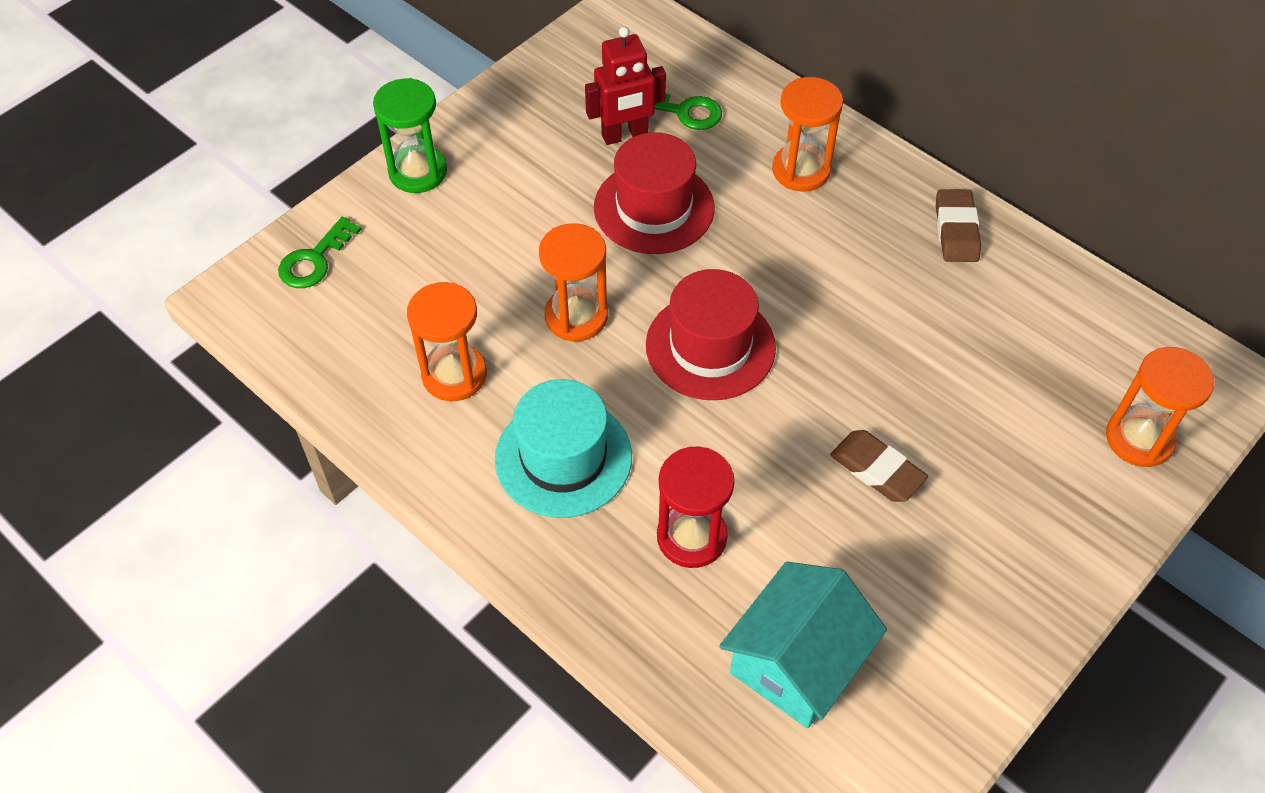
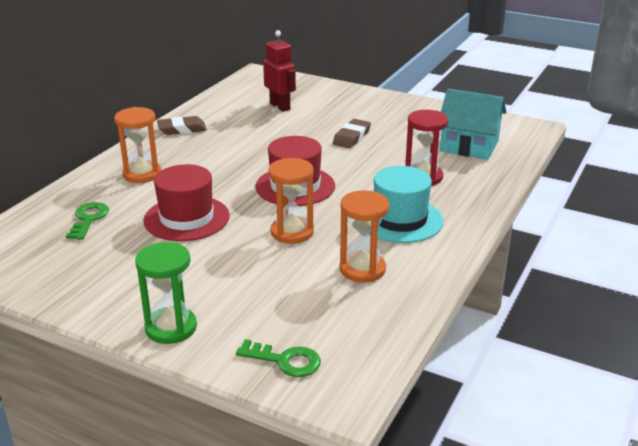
camera: 105 degrees left, 25 degrees down
(625, 135) = (116, 239): red robot -> red robot (280, 106)
(1139, 439) = (300, 87): orange hourglass -> none

